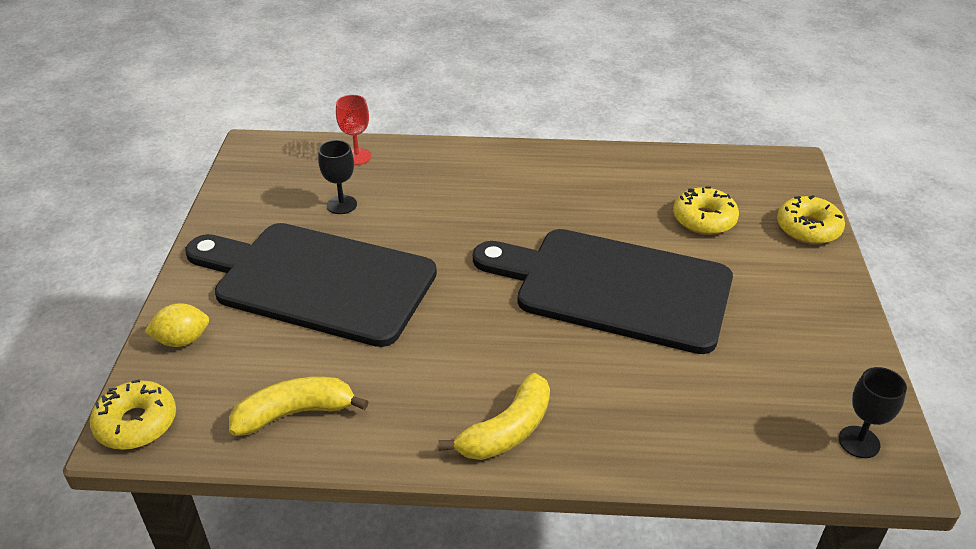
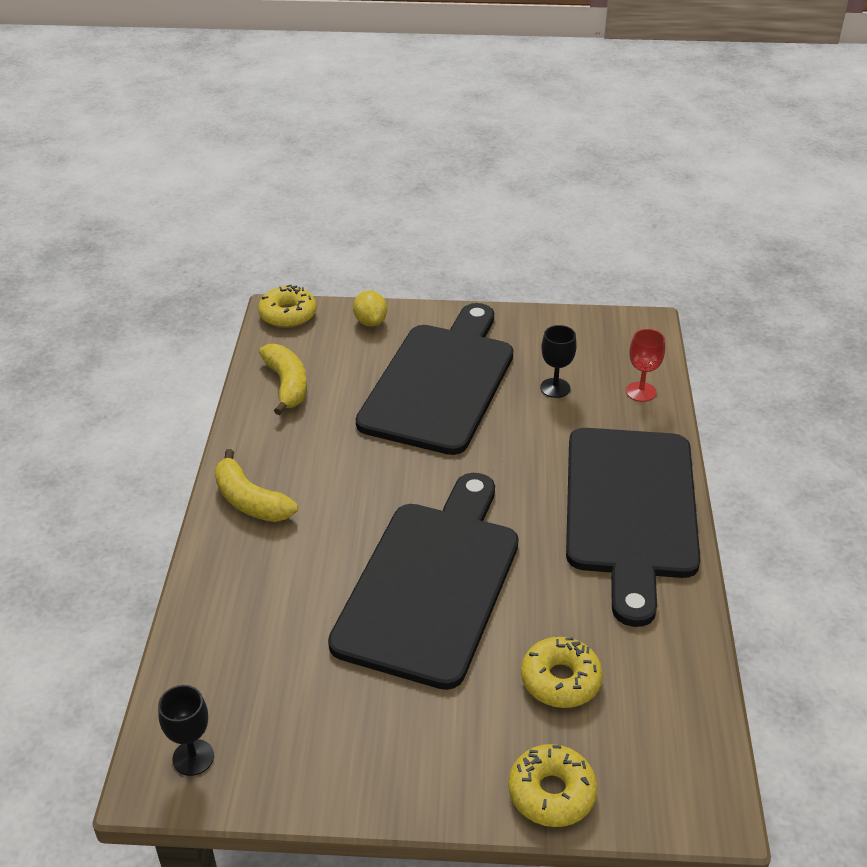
camera: 90 degrees right, 0 degrees up
(512, 173) = (630, 509): none -> black cutting board

